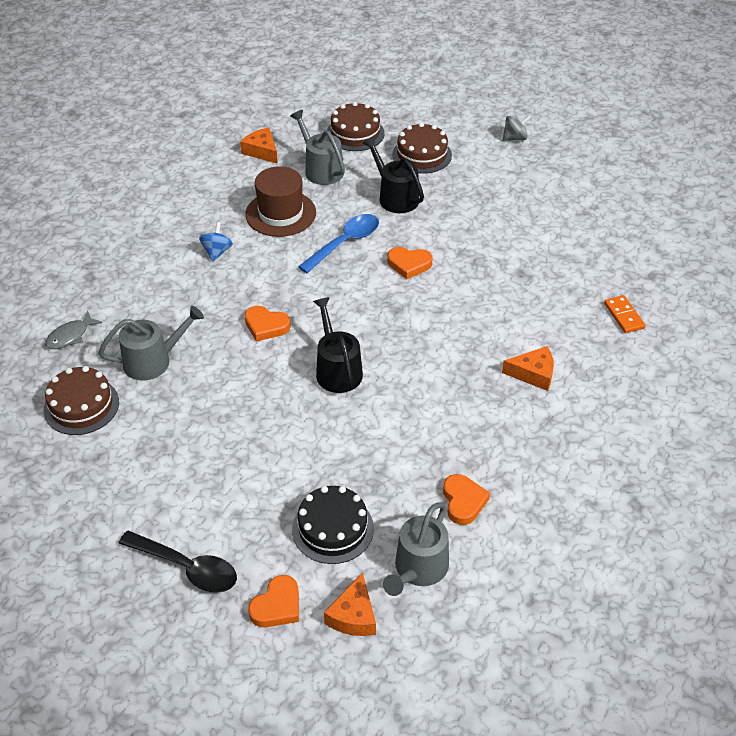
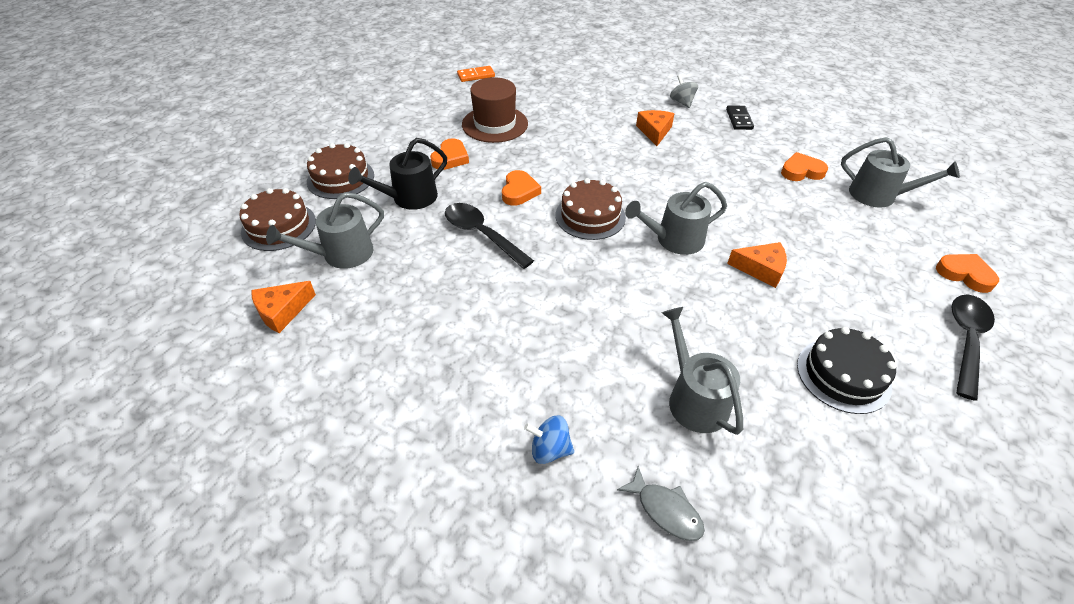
camera: 90 degrees left, 0 degrees up
(81, 406) = (792, 473): brown cake -> brown cake (590, 216)
(217, 252) = (488, 347): blue spinning top -> blue spinning top (549, 450)
(266, 326) = (619, 294): orange heart -> orange heart (450, 158)
(280, 213) = (420, 288): brown hat -> brown hat (495, 124)
(333, 529) = (865, 241): black cake -> black cake (843, 375)
(337, 370) = (674, 240): black watering can -> grey watering can
(345, 243) = (481, 234): blue spoon -> black spoon
(353, 615) = (944, 230): orange cheese -> orange cheese (761, 269)
(515, 138) = (334, 121): grey spinning top -> grey spinning top (682, 102)
(577, 461) = (739, 119): none -> black domino
(623, 316) = (583, 89): orange domino -> orange domino (476, 76)

